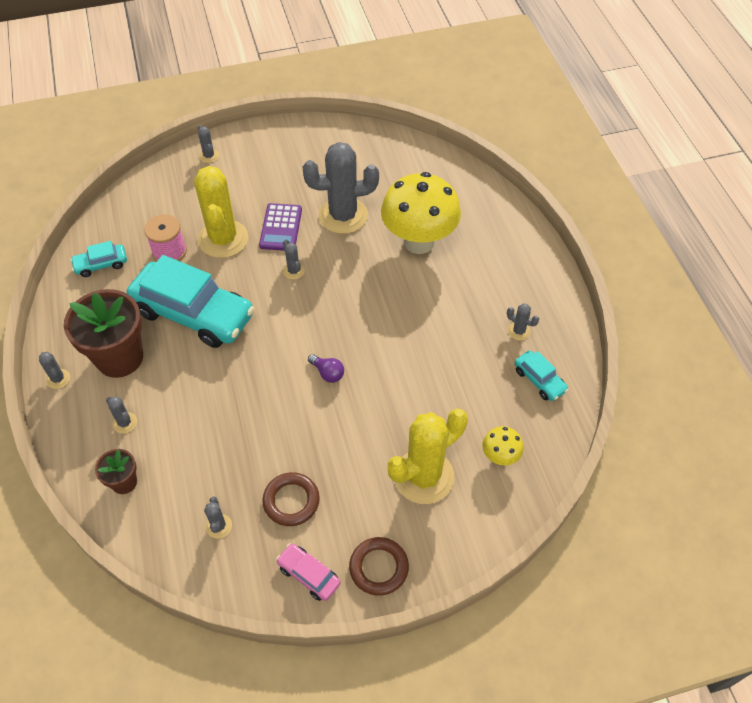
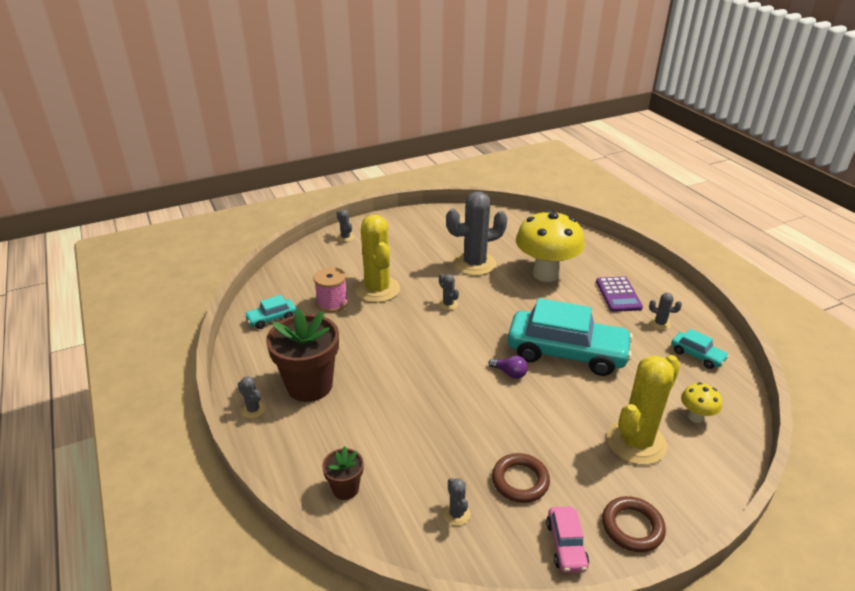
camera: 10 degrees left, 20 degrees down
(125, 423) = (330, 437): grey cactus -> none
(193, 314) = (369, 344): turquoise car -> turquoise car (566, 353)
(281, 228) = (425, 277): purple calculator -> purple calculator (618, 295)
(309, 575) = (566, 545): pink car -> pink car turned 120 degrees counterclockwise

